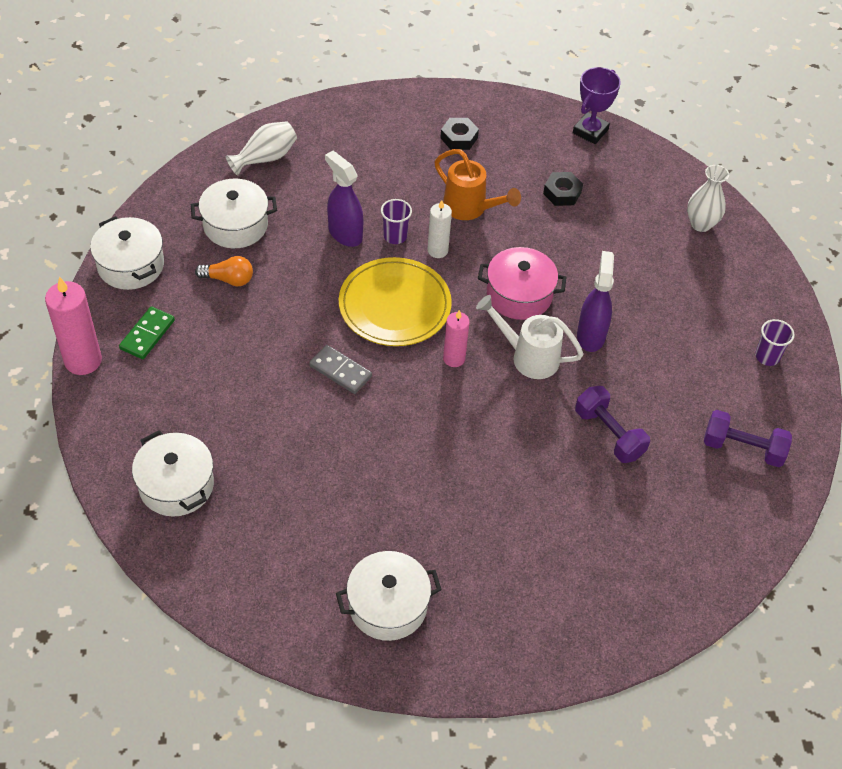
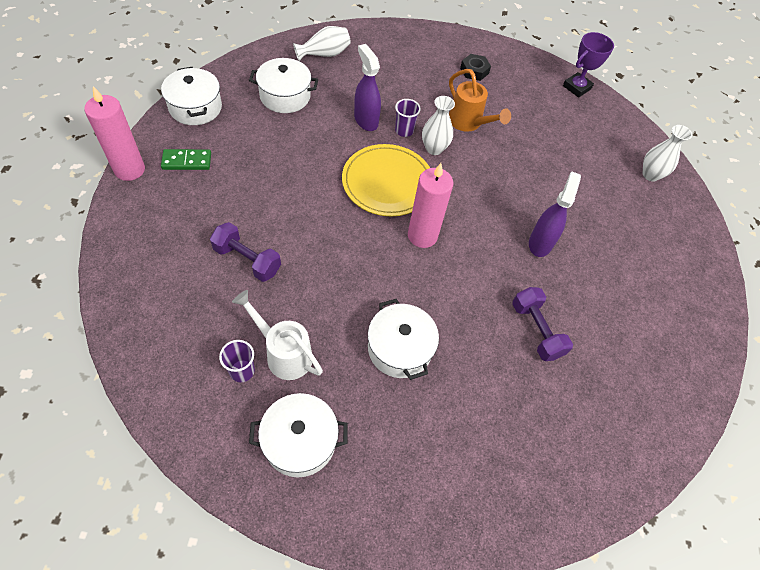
camera: 10 degrees right, 5 degrees up
(147, 334) = (187, 161): green domino -> green domino turned 45 degrees clockwise
(176, 485) = (161, 287): white pot -> white pot (399, 348)
(228, 279) = (265, 134): orange light bulb -> none
(340, 371) = (327, 224): grey domino -> none
(437, 250) = (434, 148): white candle -> white vase
(454, 358) = (422, 236): pink candle -> pink candle, size x1.64
(519, 295) = (489, 197): pink pot -> none
(528, 357) = (484, 249): white watering can -> white watering can (284, 353)
(562, 193) = (543, 127): black nut -> none
(743, 448) = (651, 372): purple dumbbell -> purple dumbbell (247, 260)
(767, 356) = (687, 295): purple cup -> purple cup (242, 371)

